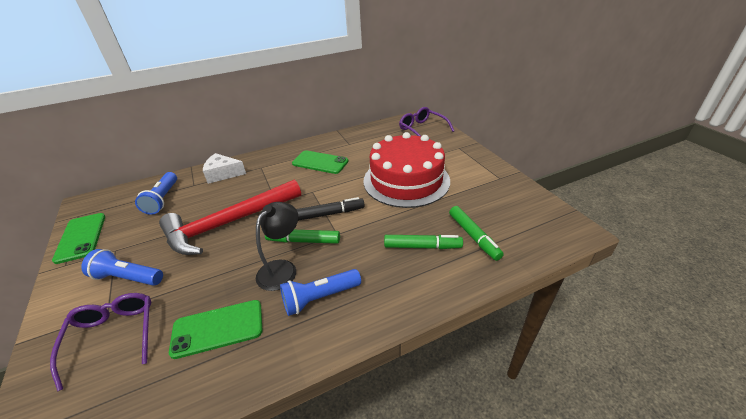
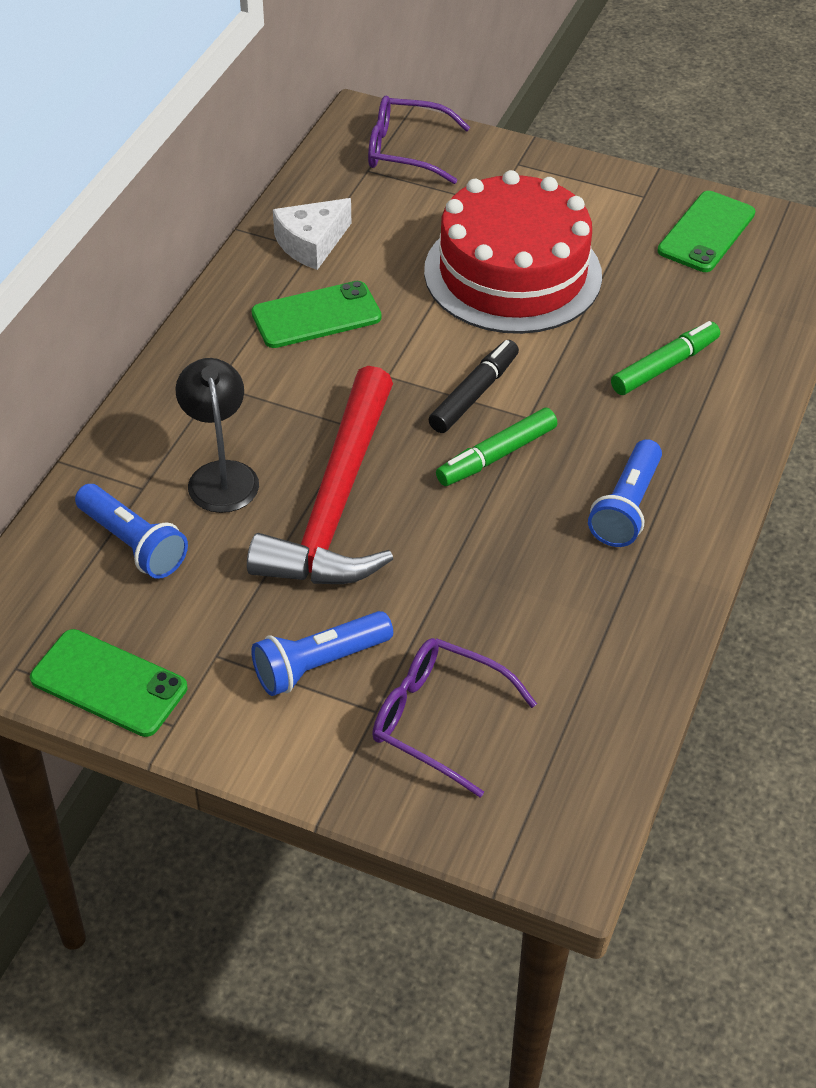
camera: 45 degrees left, 10 degrees up
(218, 328) = (556, 619): green phone -> green phone (706, 232)
(223, 174) = (162, 437): white cheese -> white cheese (311, 243)
(282, 269) = (525, 508): black lamp -> black lamp (221, 475)
(473, 236) = (710, 314): green marker -> none

